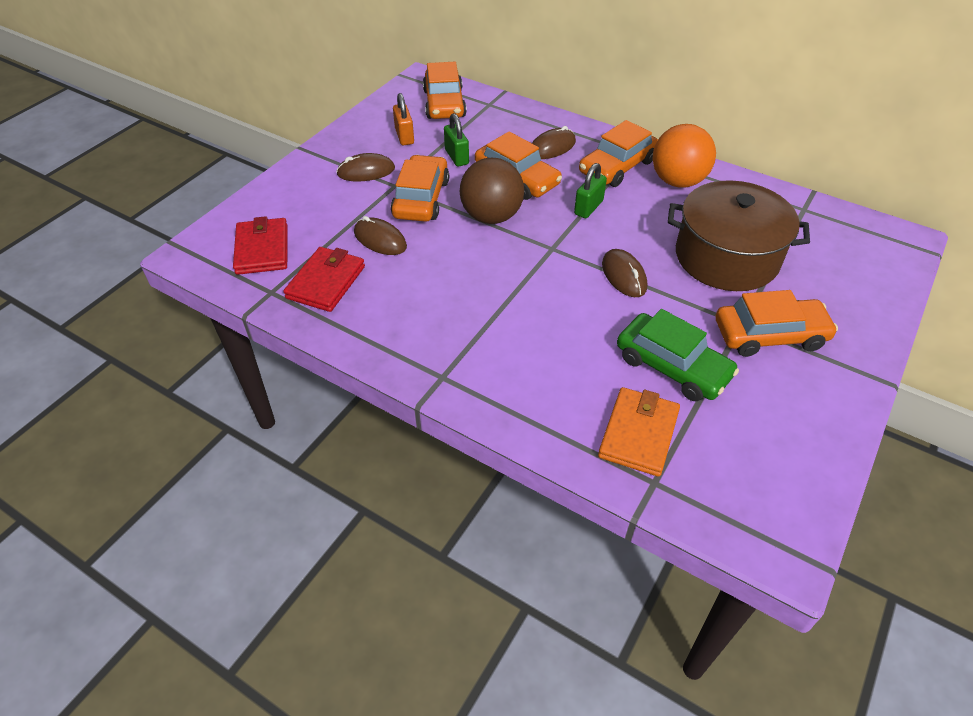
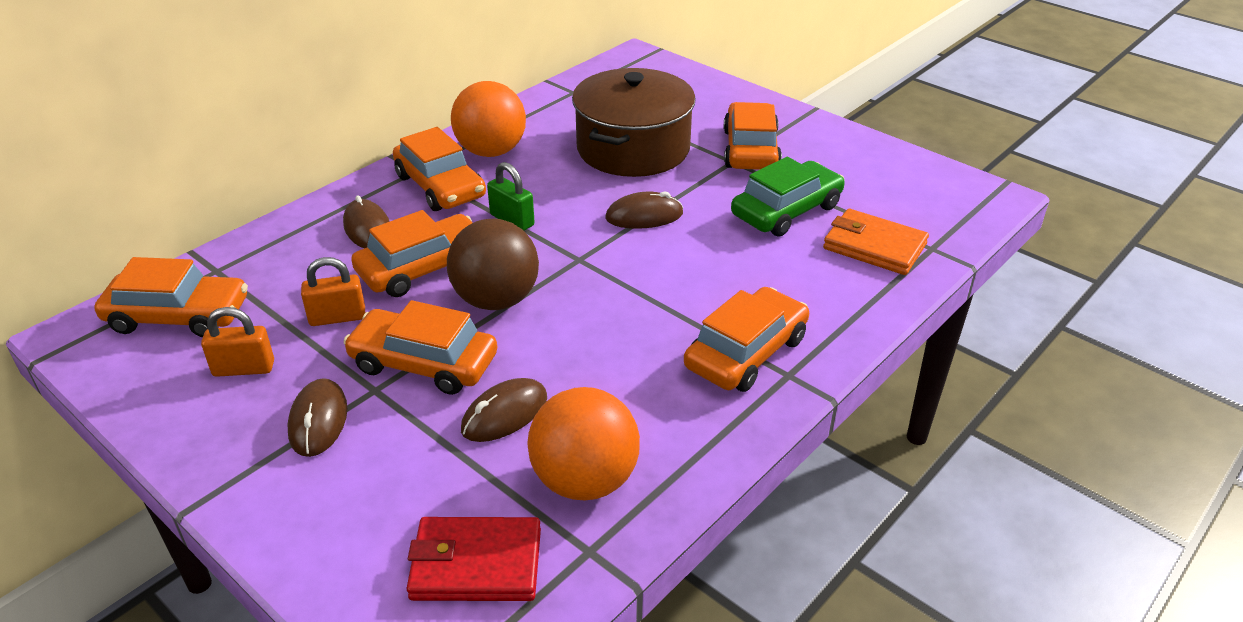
camera: 80 degrees left, 10 degrees down
(326, 282) = (585, 480): red wallet -> orange ball
(456, 157) = (337, 317): green padlock -> orange padlock
(462, 350) = (746, 353): none -> orange car

